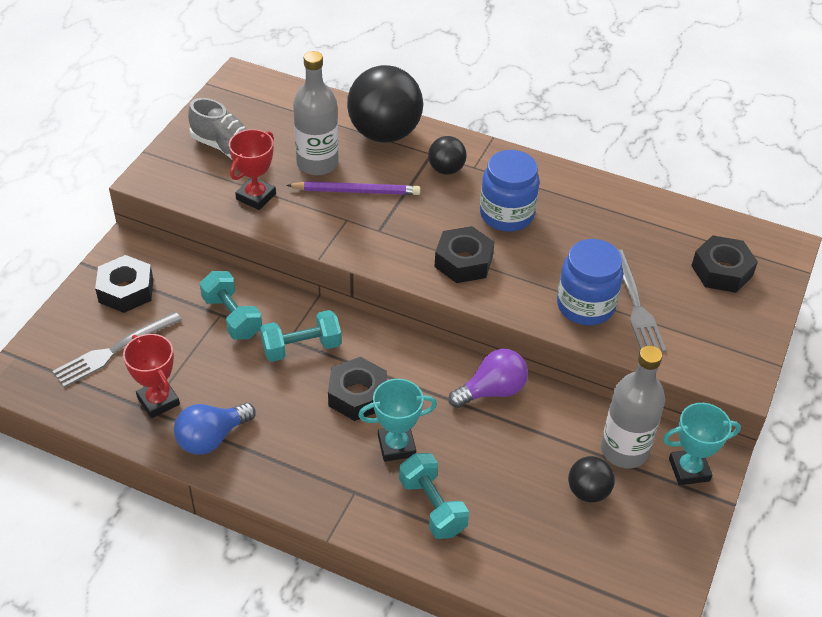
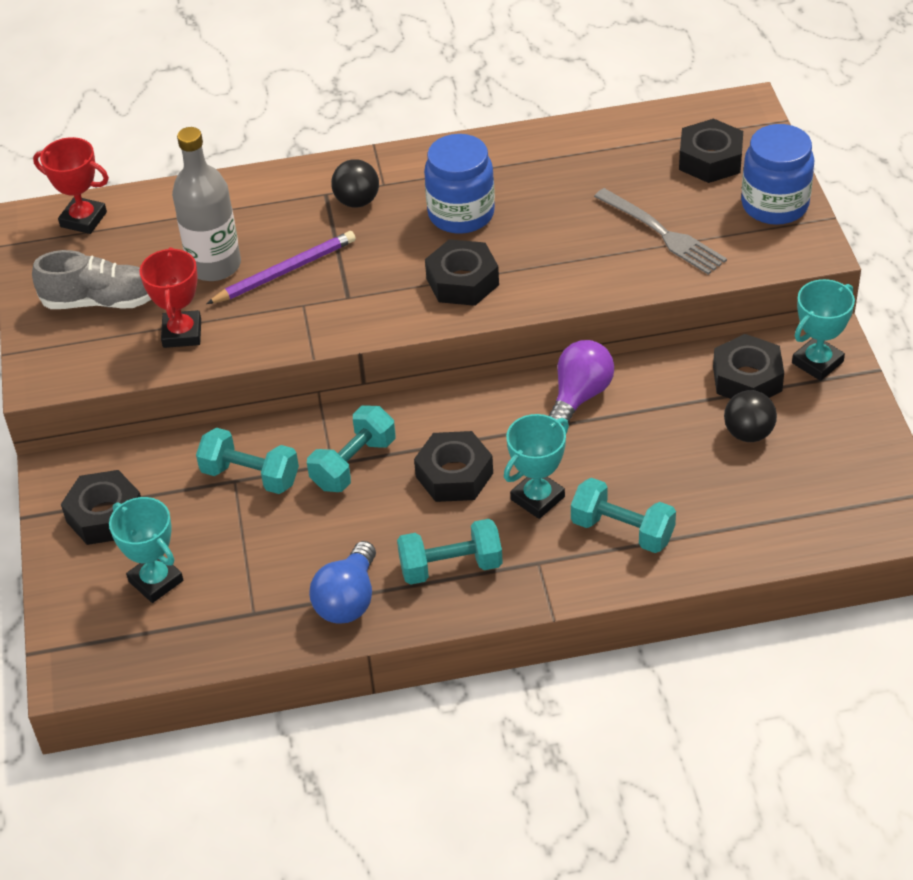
camera: 30 degrees left, 0 degrees up
(113, 351) = (156, 581): grey fork -> turquoise trophy
(158, 401) = (256, 599): red trophy -> red trophy (83, 219)
(296, 458) = (451, 567): none -> turquoise dumbbell
(384, 133) = (256, 198): black ball -> none
(585, 306) = (617, 259): blue jar -> blue jar (774, 205)
(624, 450) = (747, 378): grey bottle -> black nut

